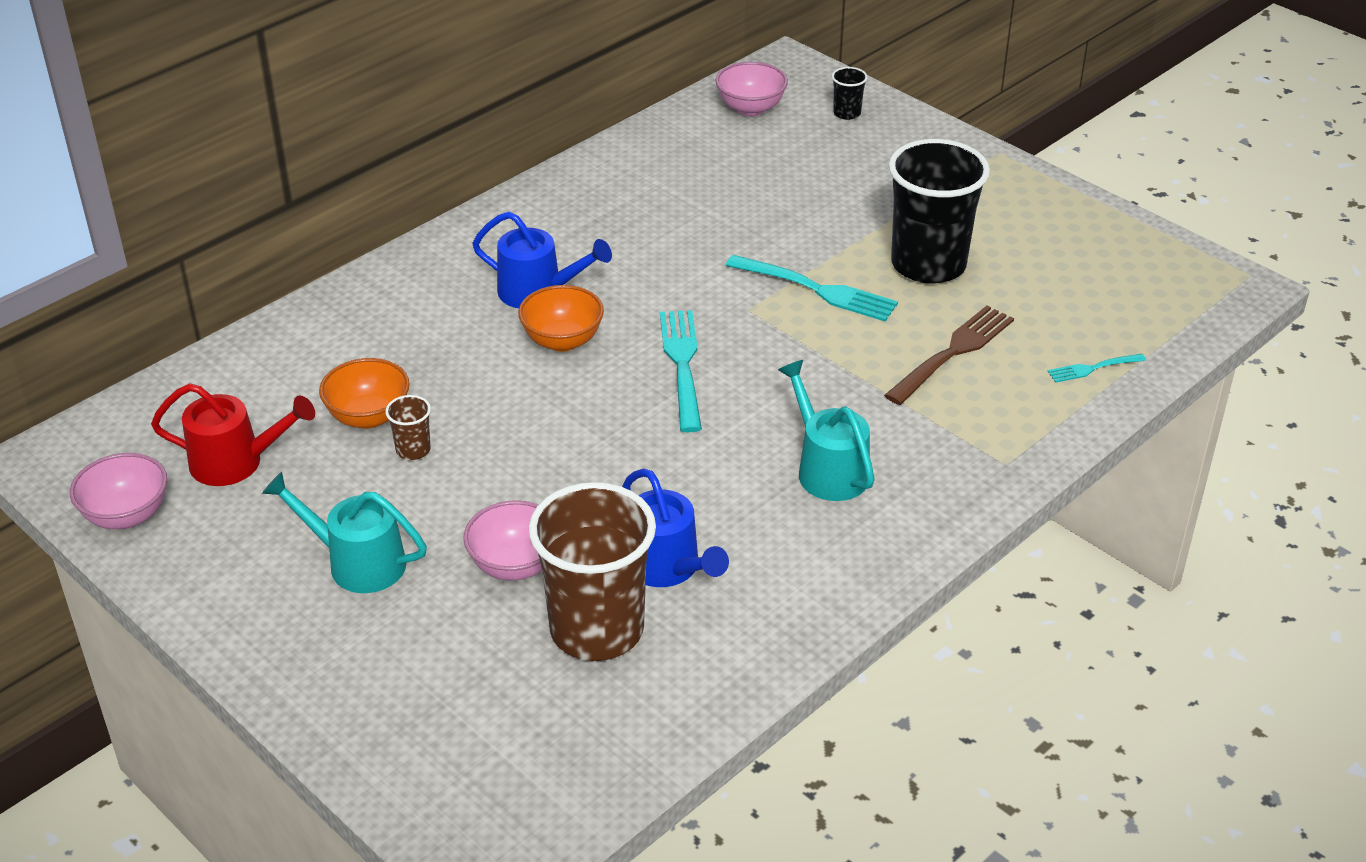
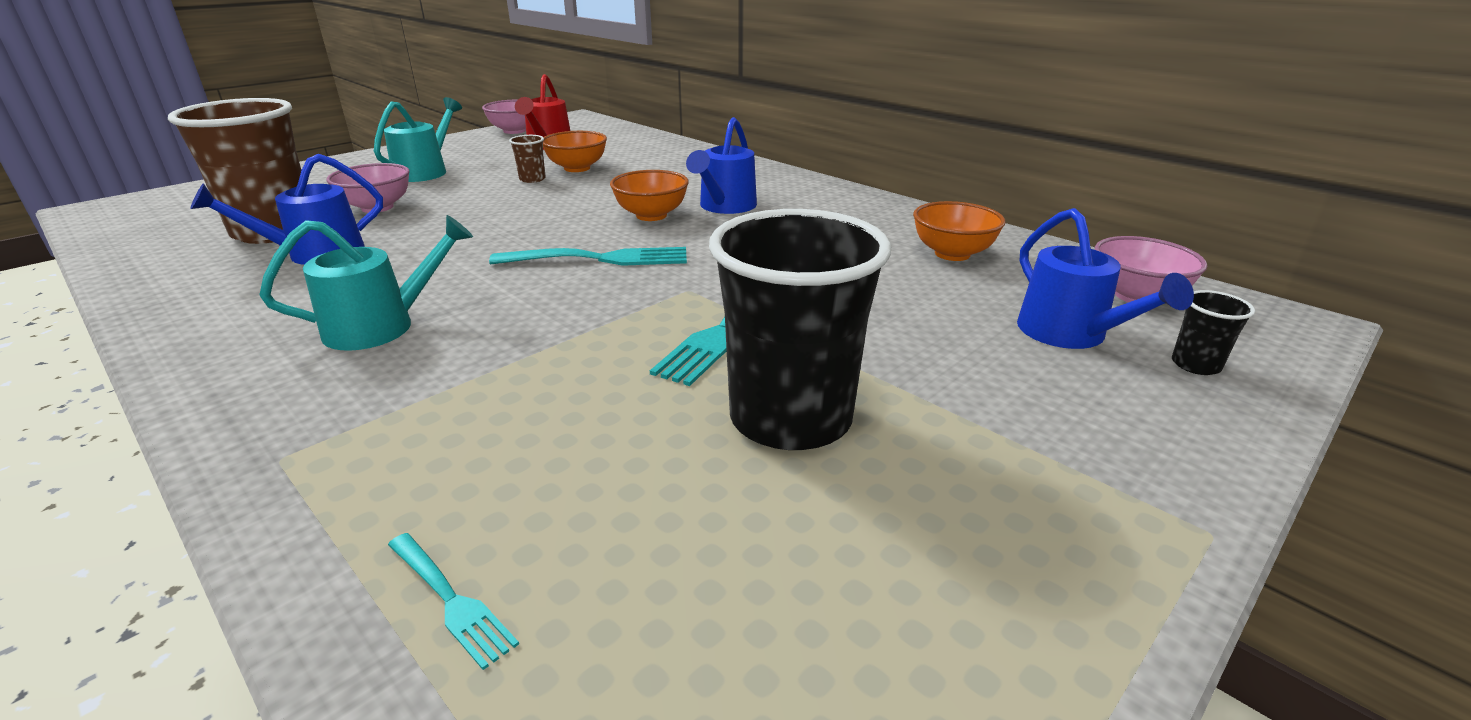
camera: 90 degrees right, 10 degrees down
(671, 172) = (952, 254): none -> orange bowl
(811, 147) = (1070, 334): none -> blue watering can
(952, 353) = (558, 426): brown fork -> none
(1093, 368) = (449, 599): turquoise fork -> turquoise fork turned 150 degrees clockwise

